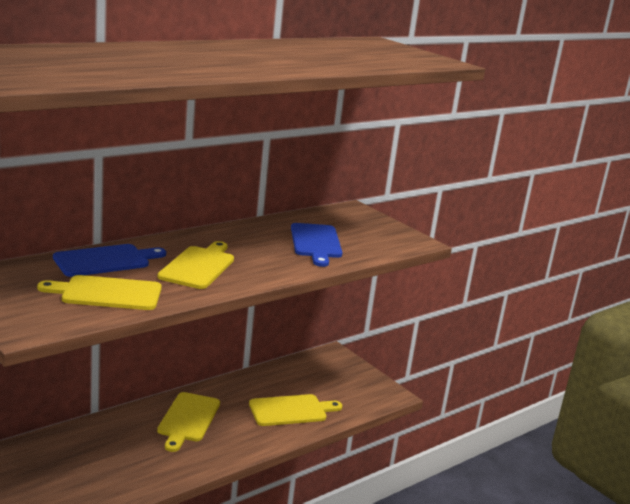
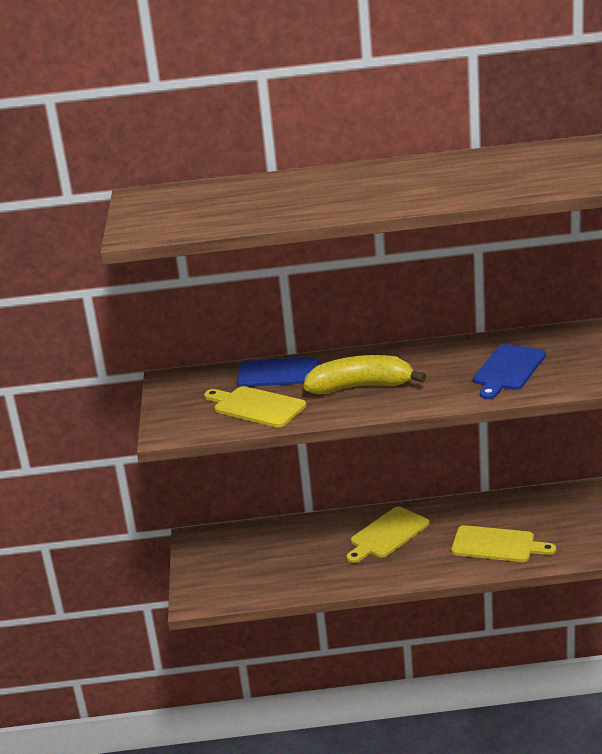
camera: 40 degrees right, 5 degrees up
(198, 266) = (360, 387): yellow cutting board -> yellow banana

